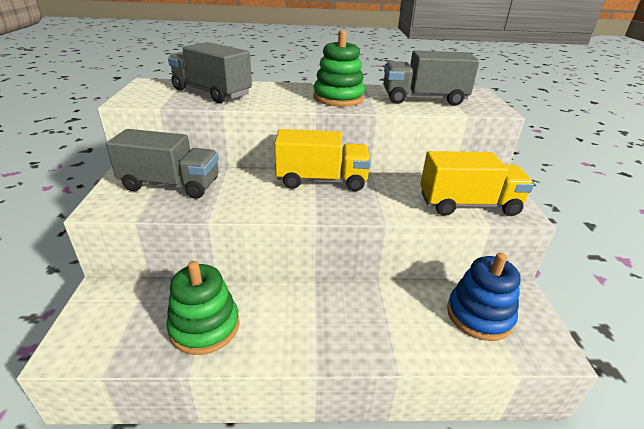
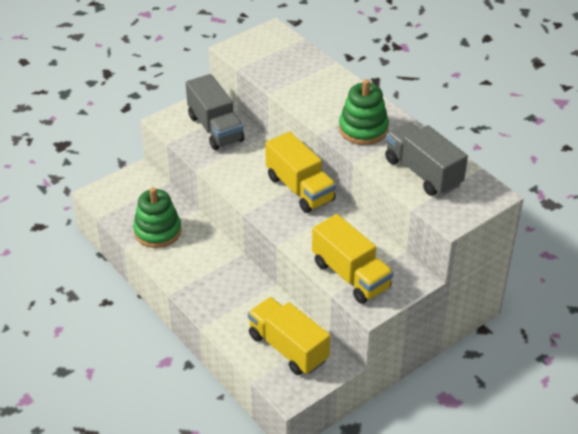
camera: 55 degrees right, 10 degrees up
(212, 93) = (291, 69): grey truck -> none
(479, 315) = (288, 348): blue stacking toy -> yellow truck

